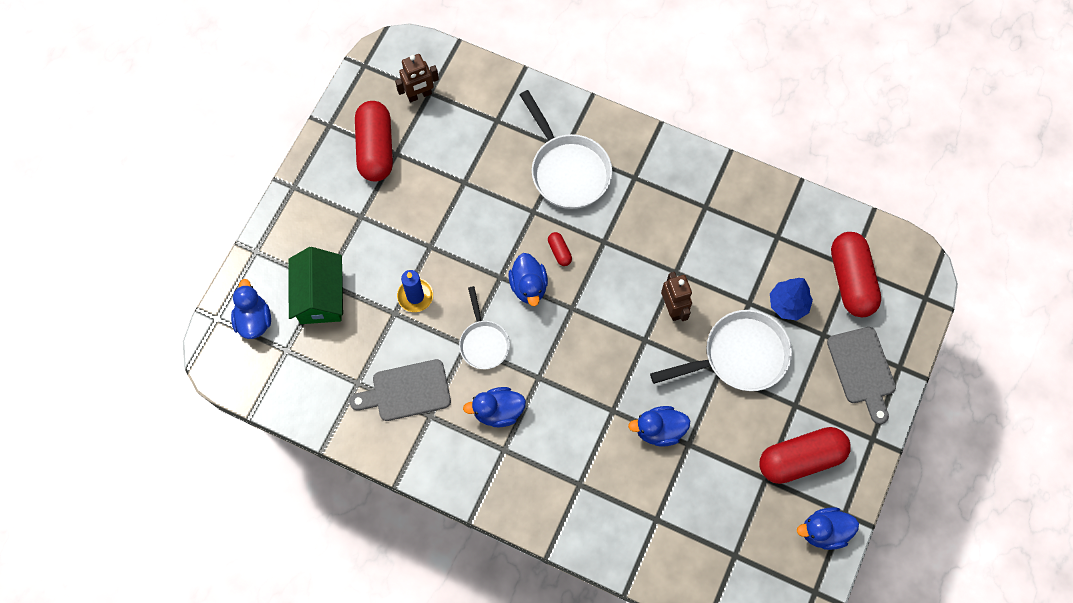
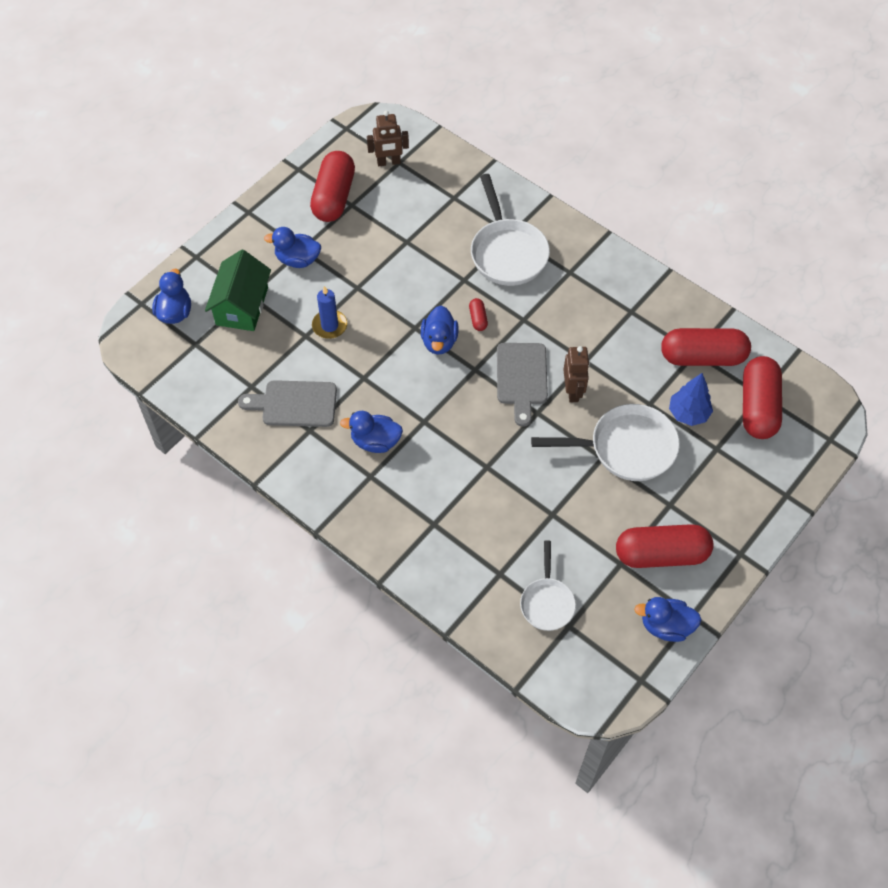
camera: 15 degrees right, 10 degrees down
(483, 342) = (381, 379): white pan -> white pan (547, 602)
(659, 430) = (527, 495): blue duck -> blue duck (297, 260)
(786, 240) = (702, 357): none -> red capsule
(862, 370) = (747, 489): grey cutting board -> grey cutting board (521, 378)

